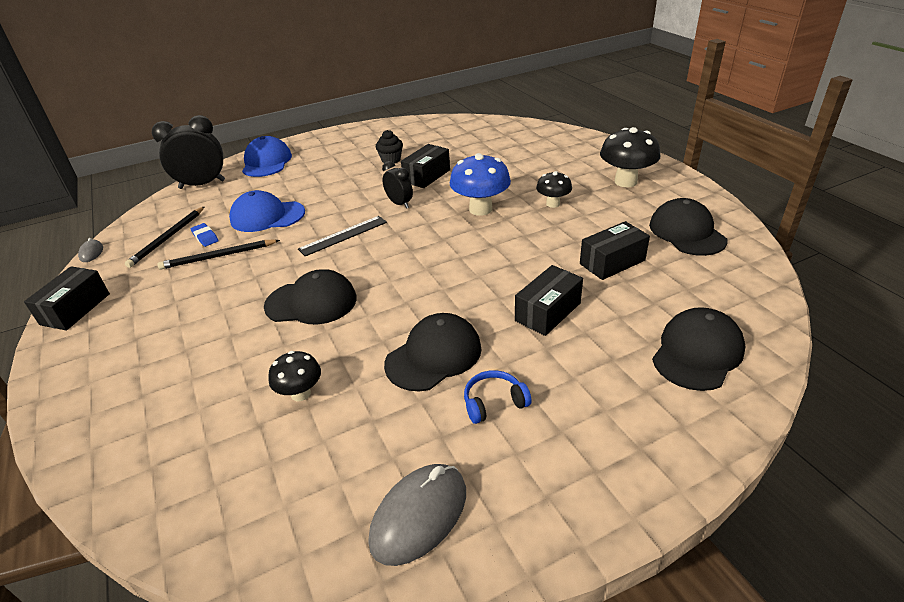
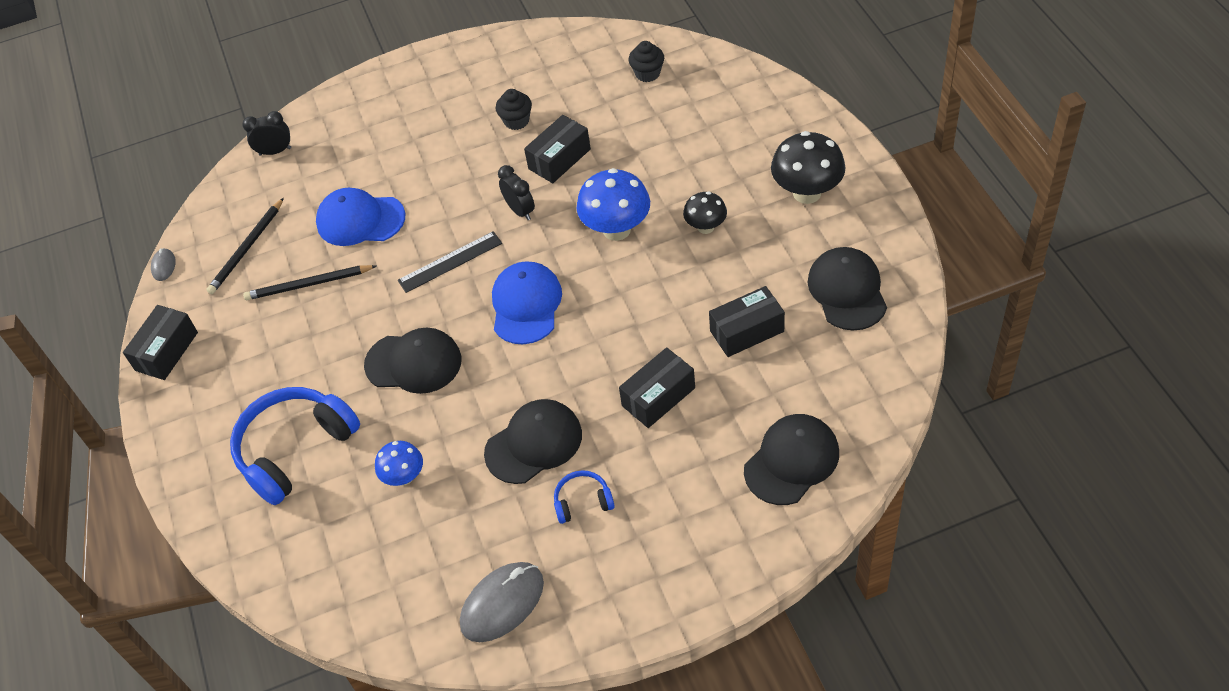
camera: 10 degrees right, 15 degrees up
(187, 378) = (295, 450): none -> blue headphones
(202, 184) = (275, 151): black clock -> black clock, size x0.57
(205, 237) = (290, 251): blue eraser -> none
(267, 162) = (354, 111): blue cap -> blue cap (526, 305)
(300, 393) = (404, 477): black mushroom -> blue mushroom
(484, 134) = (647, 73): none -> black cupcake

